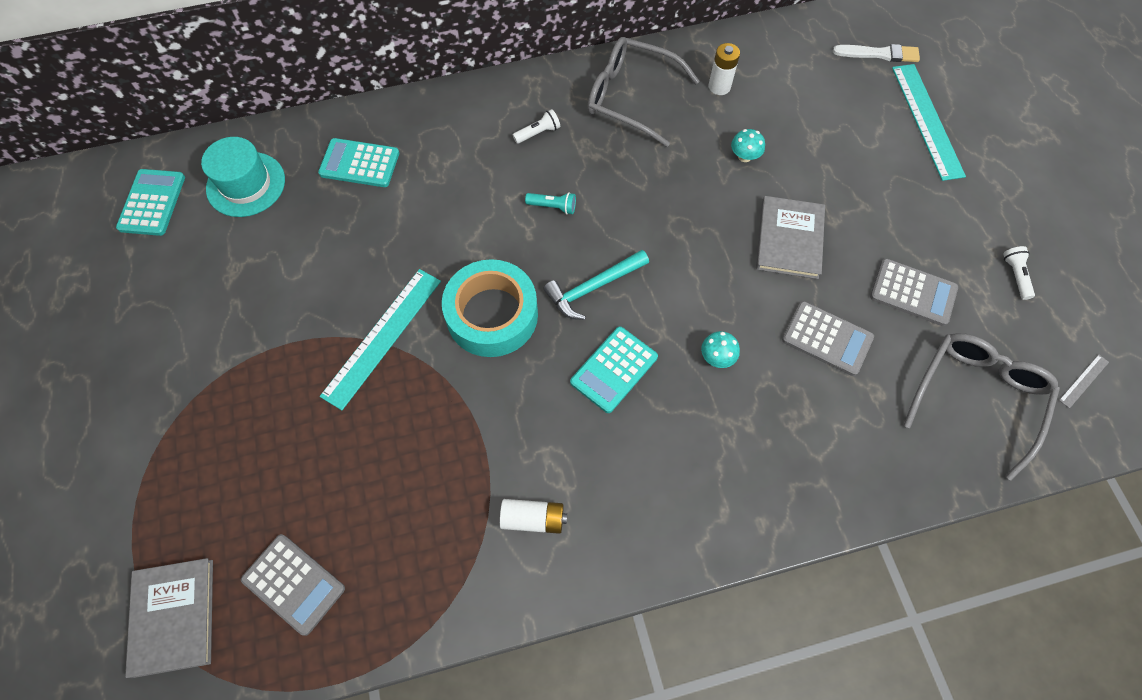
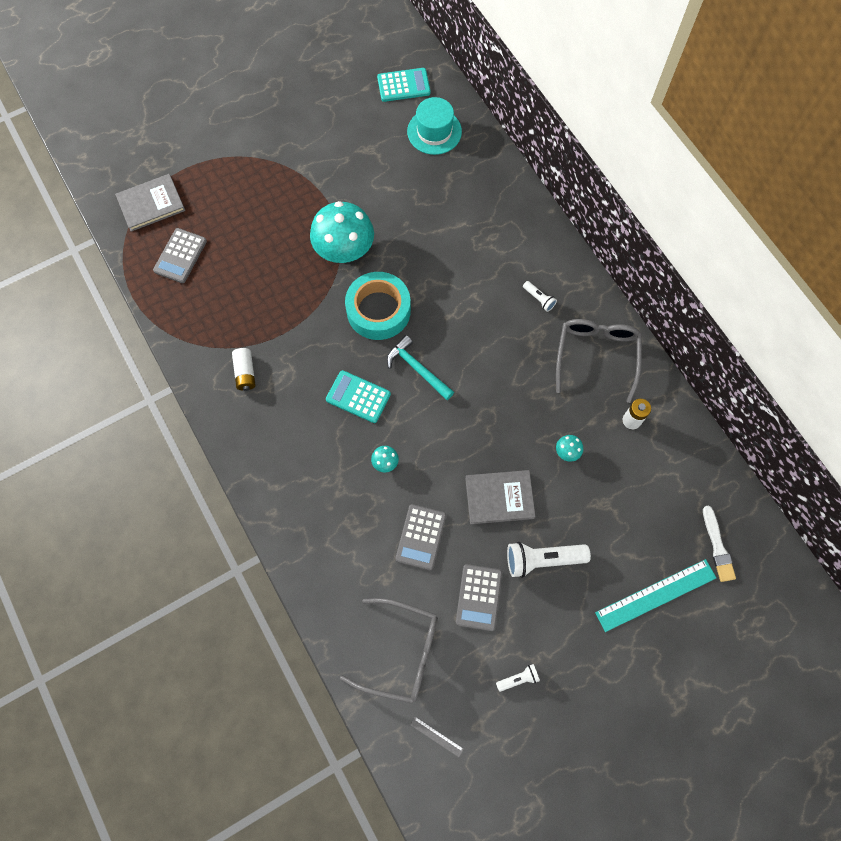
camera: 75 degrees right, 5 degrees up
(359, 163) = (473, 192): turquoise calculator -> none
(382, 337) = (344, 250): turquoise ruler -> turquoise mushroom
(553, 207) = (476, 326): turquoise flashlight -> none
(873, 215) = (542, 559): none -> white flashlight

